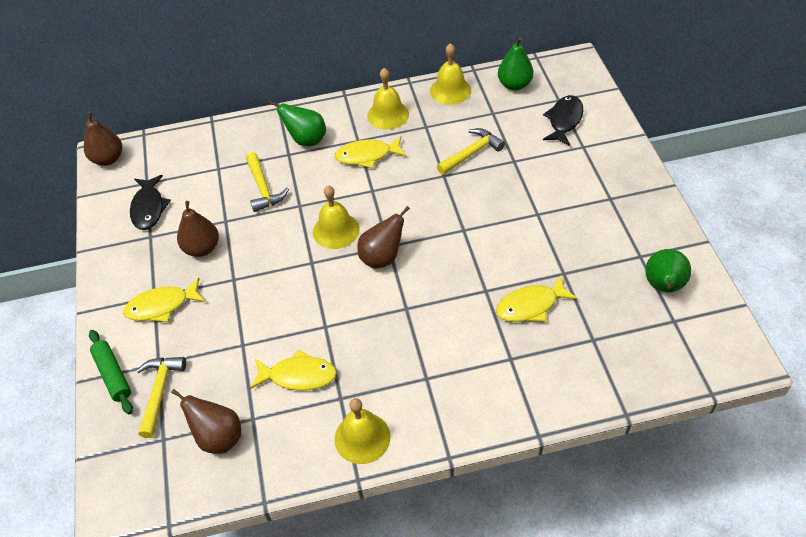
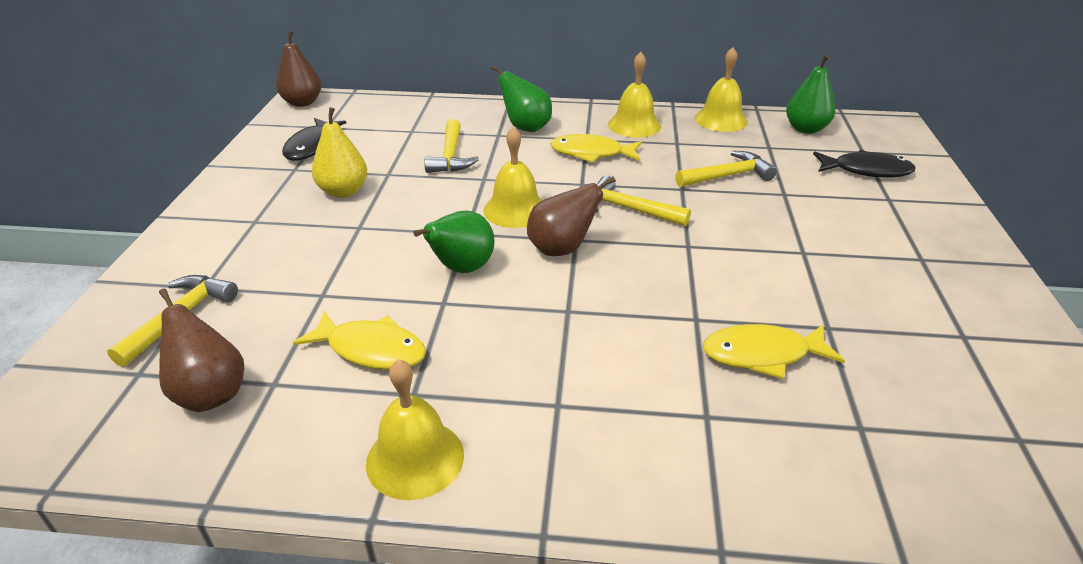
camera: 15 degrees right, 15 degrees down
(113, 375) = (141, 285): green rolling pin -> none
(162, 306) = (255, 232): yellow fish -> none
(202, 248) = (343, 191): brown pear -> yellow pear
(413, 207) = (628, 209): none -> yellow hammer
(564, 120) = (866, 170): black fish -> black fish turned 60 degrees clockwise
(663, 286) = (1002, 385): green pear -> green pear (461, 269)

